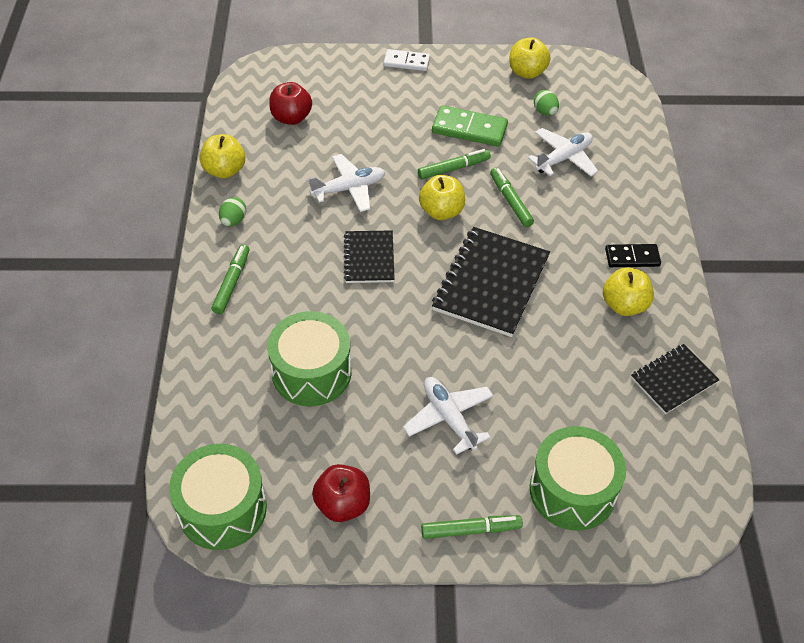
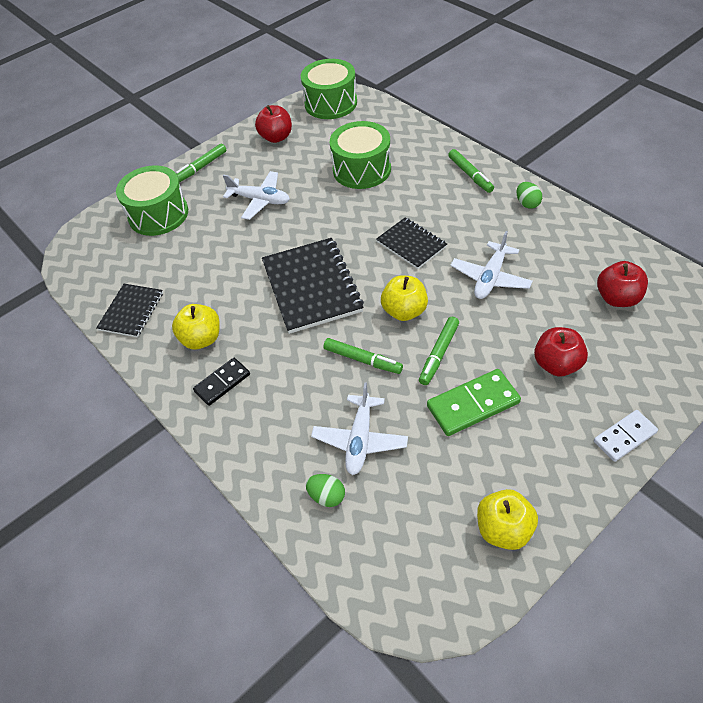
camera: 145 degrees right, 0 degrees up
(224, 170) = (588, 226): yellow apple -> none
(388, 113) = (557, 364): none -> red apple
(545, 112) = (430, 485): green egg -> green egg (327, 496)

